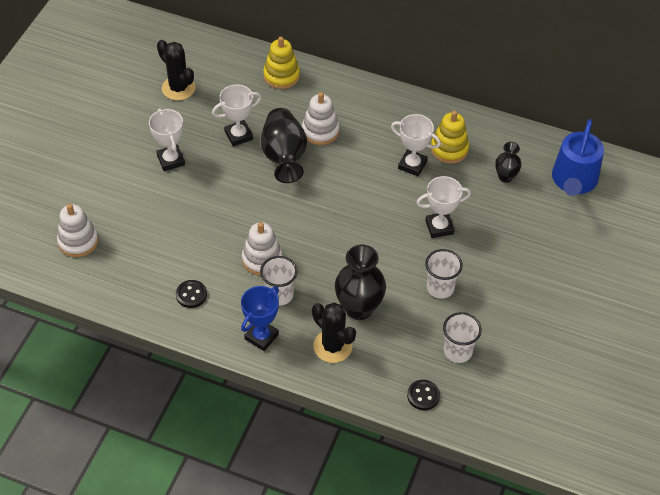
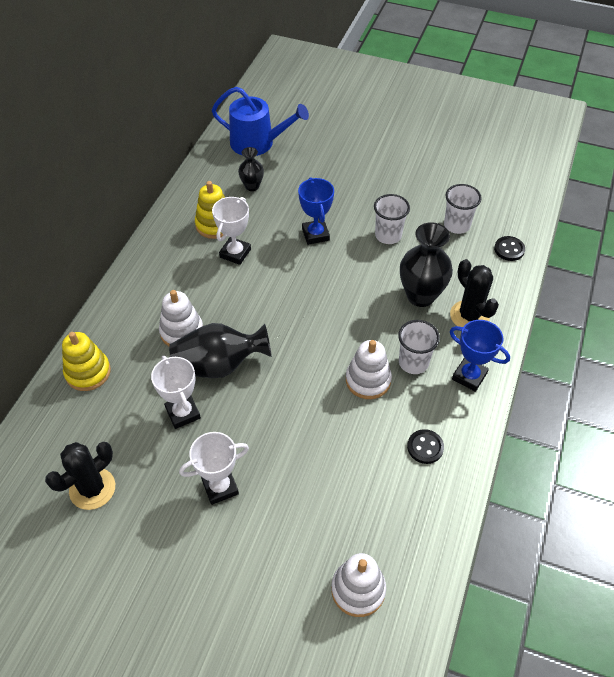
camera: 90 degrees left, 0 degrees up
(332, 346) = (469, 316): black cactus -> black cactus turned 75 degrees counterclockwise
(439, 227) = (315, 234): white trophy -> blue trophy

